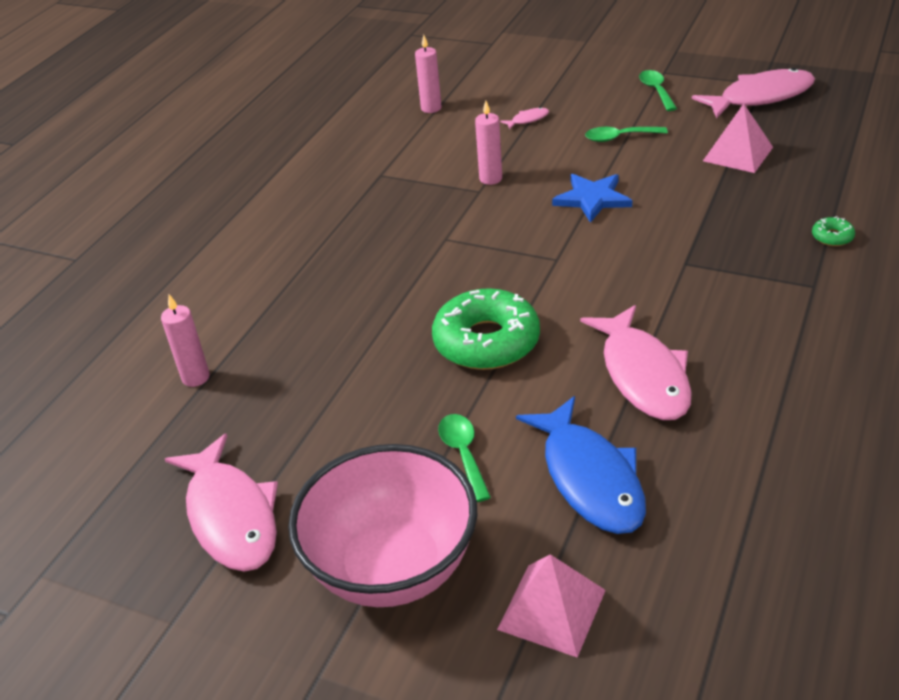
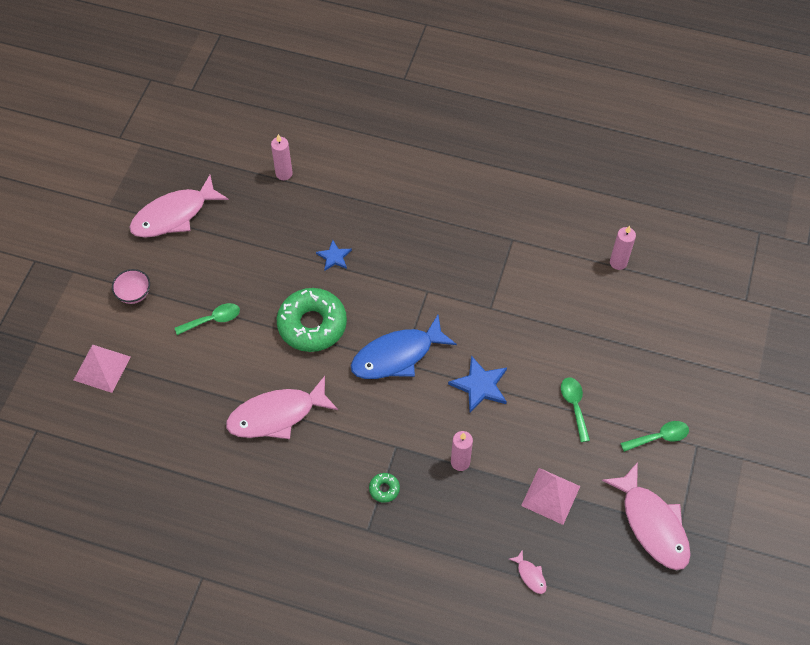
camera: 80 degrees right, 20 degrees up
(370, 321) = (334, 257): none -> blue star
(392, 567) = (134, 294): pink bowl -> pink bowl, size x0.41
(490, 179) = (508, 314): pink candle -> pink candle (460, 462)
(528, 120) = (602, 336): pink fish -> pink fish (530, 575)
(589, 478) = (190, 385): blue fish -> blue fish (397, 355)
(832, 237) = (429, 551): green donut -> green donut (384, 489)

